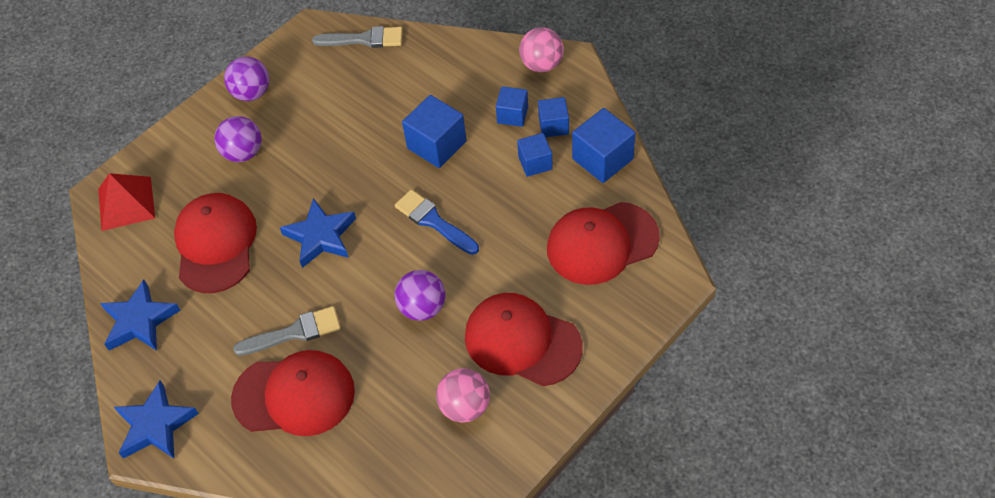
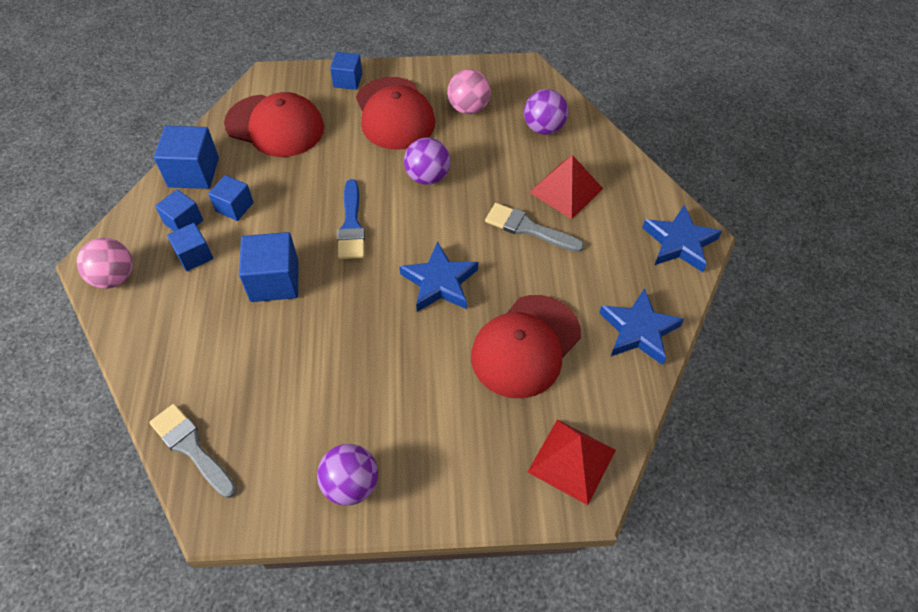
camera: 140 degrees left, 0 degrees up
(243, 153) = (423, 418): purple ball -> purple ball (543, 128)
(294, 395) = (566, 190): red cap -> red pyramid
(607, 338) = (348, 80): none -> blue cube

